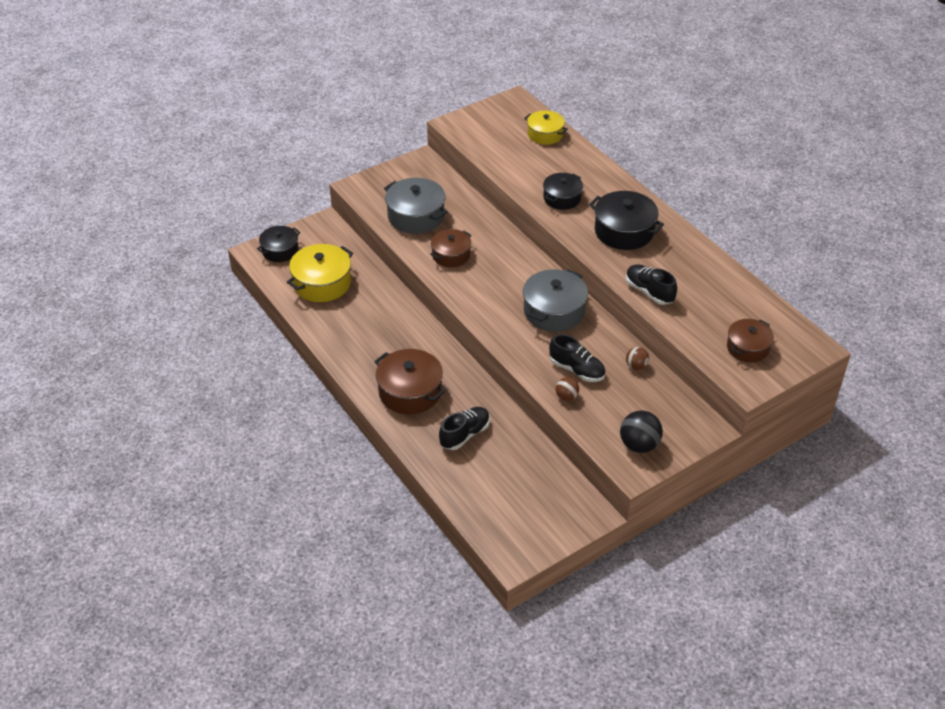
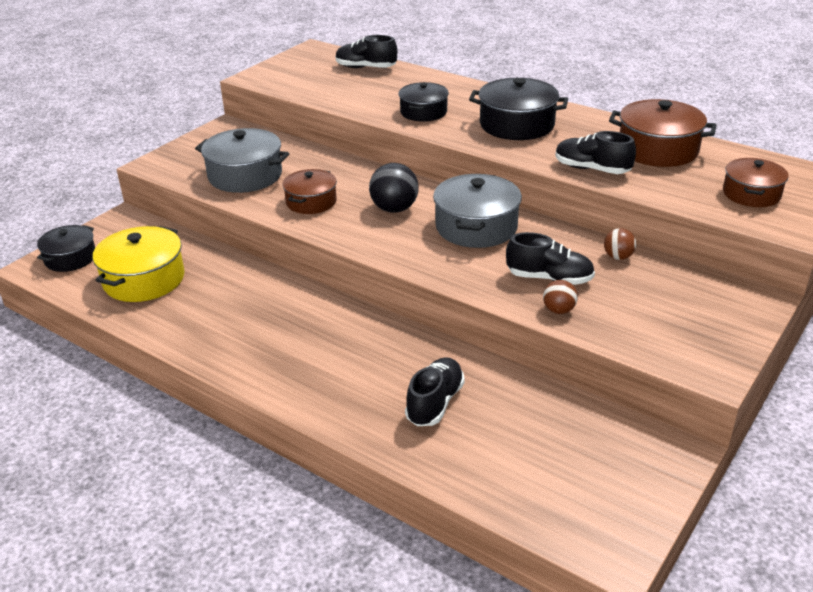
camera: 20 degrees left, 10 degrees down
(410, 392) = (328, 371): brown pot -> brown pot (658, 149)
(545, 134) = (365, 68): yellow pot -> black shoe
(639, 445) = (693, 339): black ball -> black ball (394, 209)

